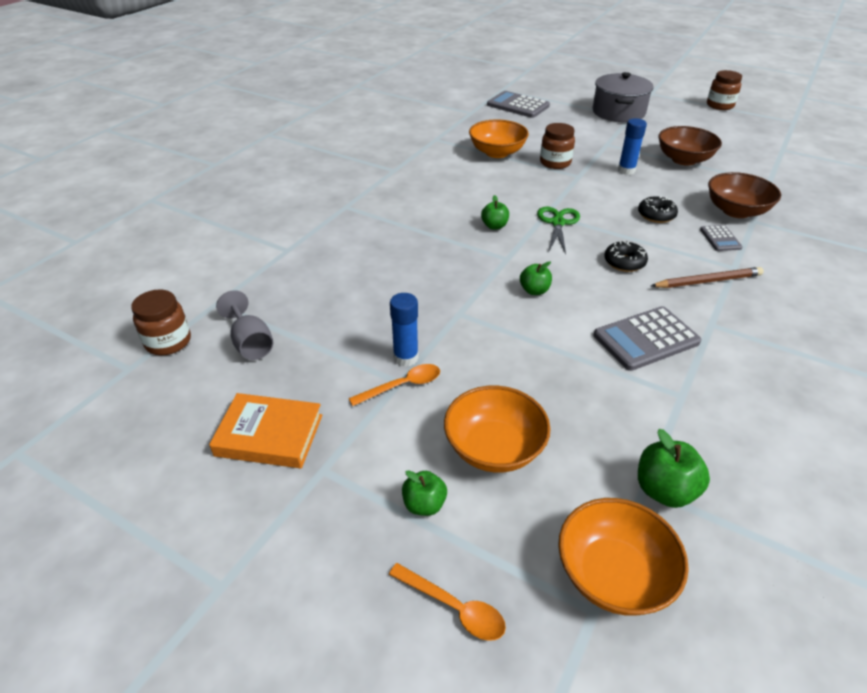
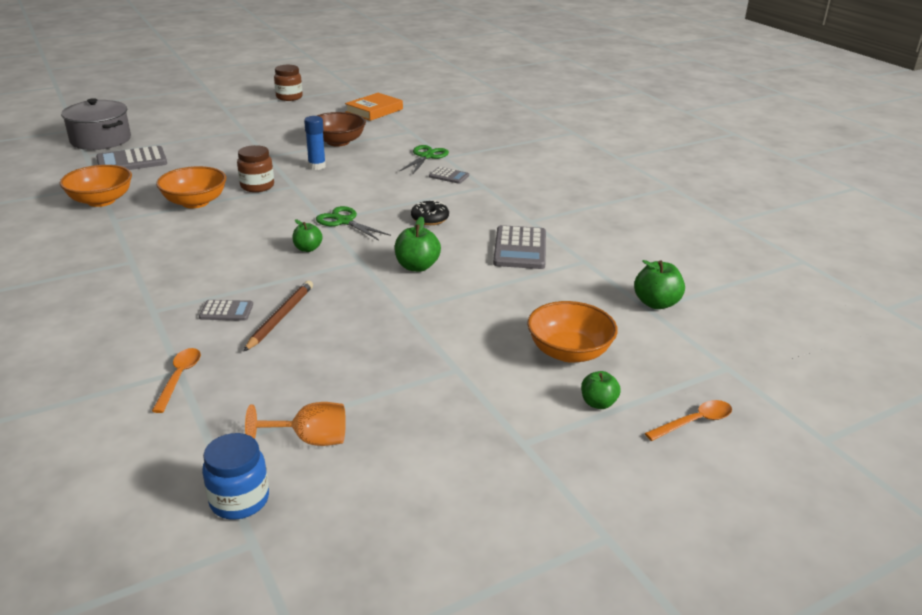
camera: 60 degrees left, 10 degrees down
(168, 342) = (239, 500): brown jar -> blue jar
(250, 343) = (310, 439): grey goblet -> orange goblet
(269, 435) = (455, 463): orange book -> orange book (374, 111)
(373, 233) = (226, 311): none -> grey calculator
(402, 386) = (463, 369): orange spoon -> orange spoon (179, 378)
(406, 357) = (431, 356): blue glue stick -> none
(534, 290) = (417, 266): green apple -> green apple, size x1.51
(613, 574) = (706, 349): orange bowl -> orange bowl (101, 201)
(618, 112) = (228, 131): grey pot -> grey pot (101, 140)
(656, 215) = (391, 183): black donut -> none
(707, 281) = (487, 201): brown pencil -> brown pencil (280, 317)
(736, 211) = (426, 156): brown bowl -> green scissors

